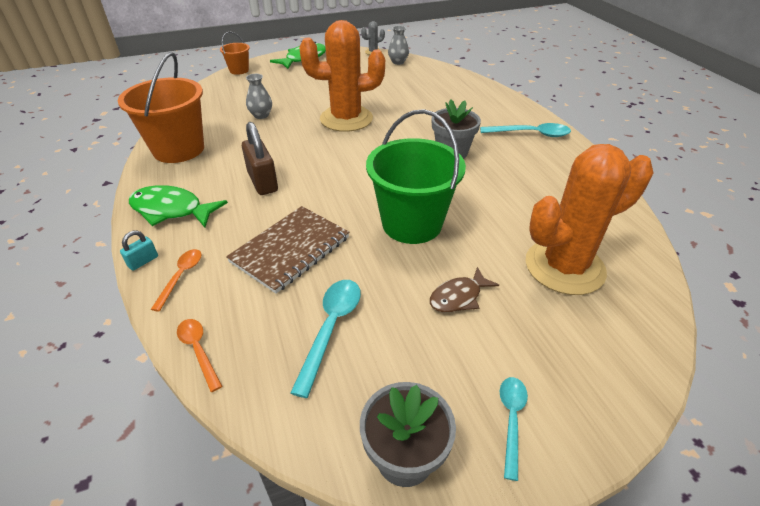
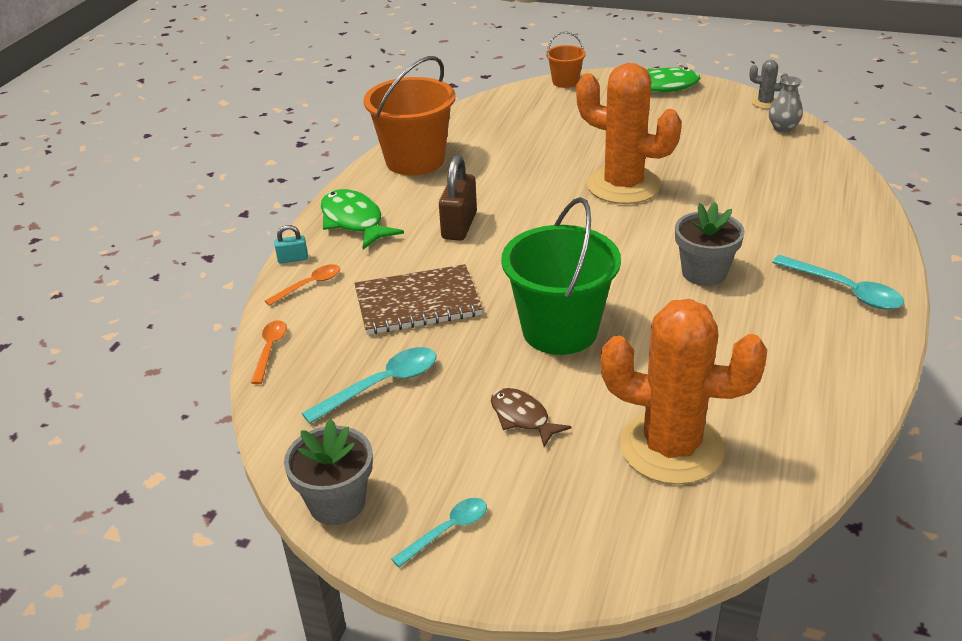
camera: 40 degrees right, 5 degrees down
(261, 115) = (532, 148): grey vase -> none
(458, 297) = (522, 417): brown fish -> brown fish turned 45 degrees clockwise

